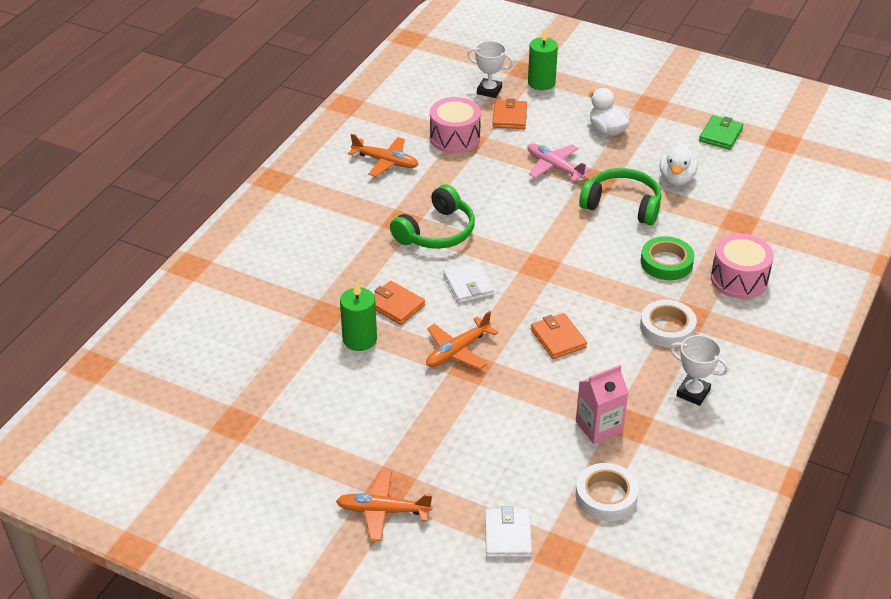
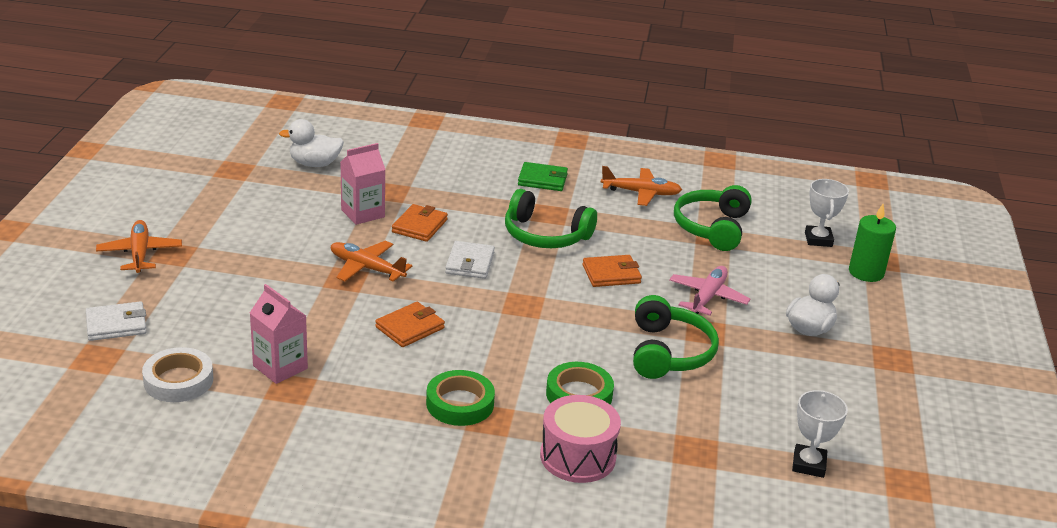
camera: 70 degrees right, 10 degrees down
(359, 339) = (363, 213): green candle -> pink carton
(385, 162) = (641, 193): orange plane -> orange plane turned 90 degrees counterclockwise
(455, 138) = (712, 228): pink drum -> green headphones
(468, 285) = (470, 263): white wallet -> white wallet turned 45 degrees counterclockwise
(509, 117) = (779, 258): orange wallet -> orange wallet (611, 274)
(667, 328) = (460, 403): white tape -> green tape
(676, 179) = (750, 391): white duck -> white duck (314, 164)
(693, 393) = (354, 431): white trophy -> white trophy (808, 464)
(720, 135) = (875, 423): green wallet -> green wallet (542, 180)

